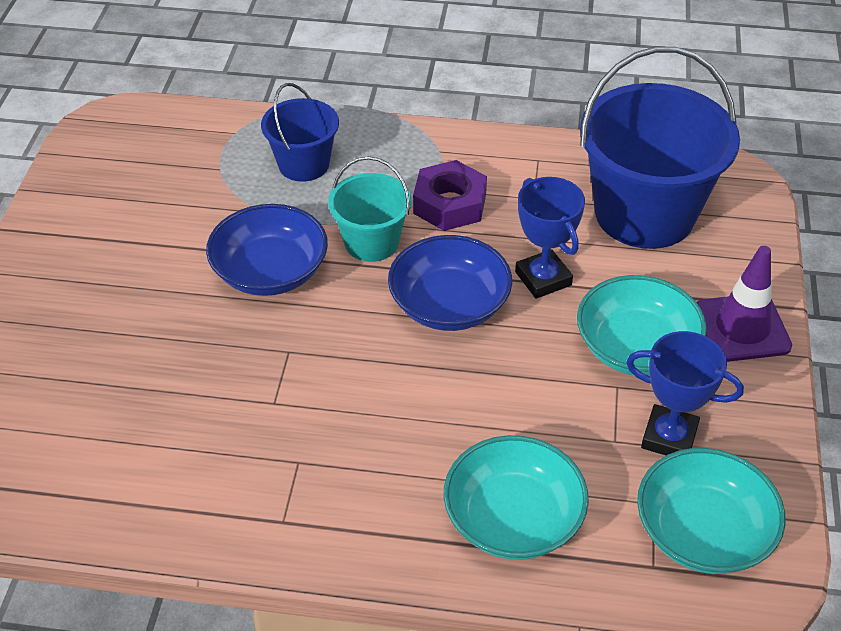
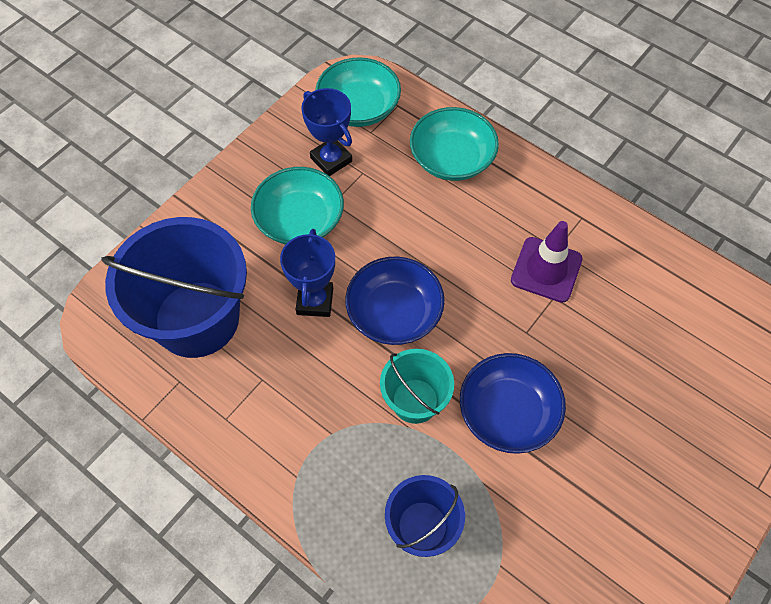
camera: 150 degrees left, 15 degrees up
(449, 204) = (330, 408): purple nut -> none
(742, 328) = (224, 201): purple traffic cone -> purple traffic cone (546, 270)

